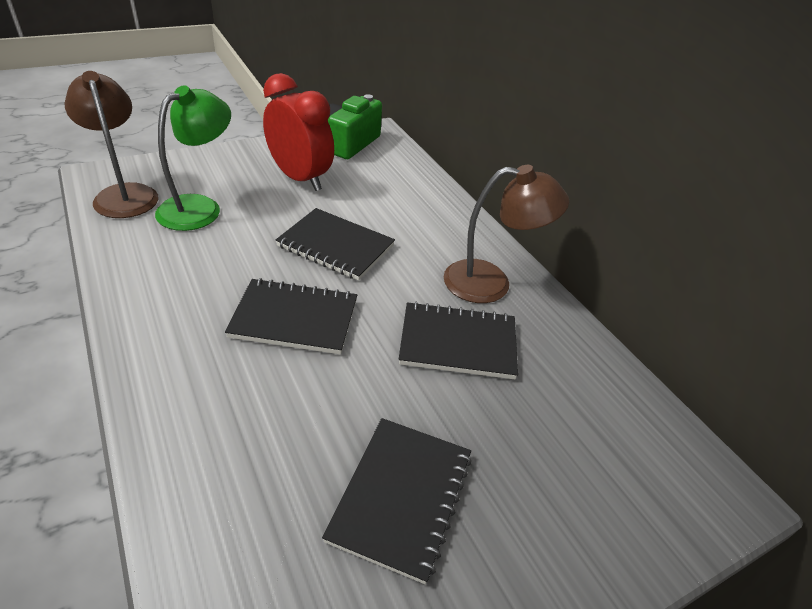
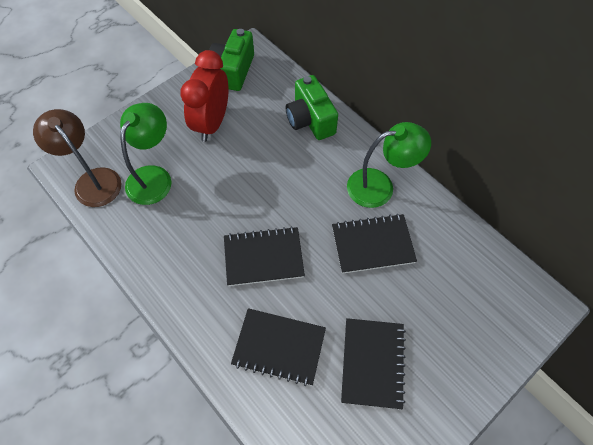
camera: 10 degrees left, 20 degrees up
(300, 178) = (212, 123): red clock -> red clock turned 105 degrees counterclockwise
(335, 246) = (265, 184): black notebook -> black notebook (279, 347)
(423, 202) = (310, 120): none -> green camera
(491, 283) = (380, 186): brown lamp -> green lamp

